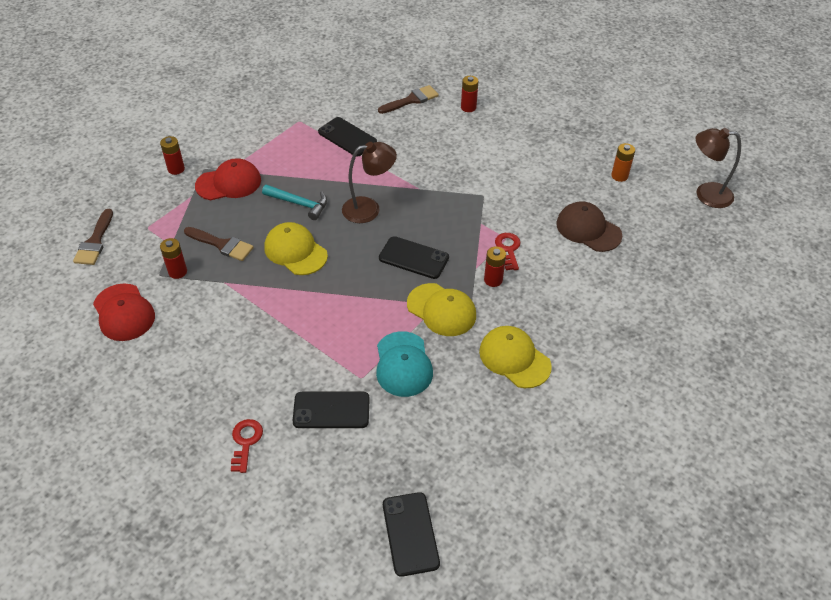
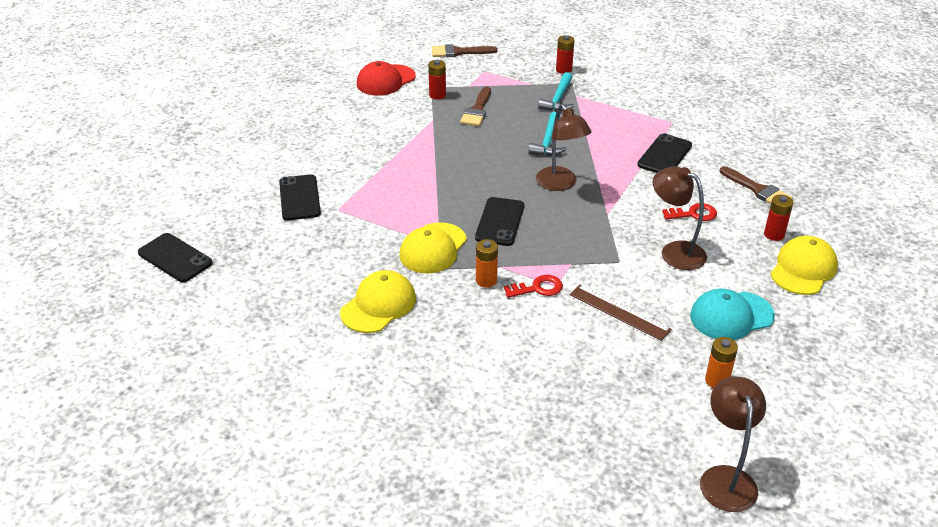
camera: 80 degrees right, 10 degrees down
(229, 183) = (558, 99): red cap -> turquoise hammer
(245, 442) = (263, 160): red key -> red key (693, 214)
(295, 251) = (483, 150): yellow cap -> yellow cap (803, 269)
(403, 364) = (357, 232): turquoise cap -> turquoise cap (731, 316)
(410, 533) = (175, 258): black phone -> black phone turned 60 degrees clockwise
(477, 162) = (675, 251): none -> brown lamp
(493, 280) = (486, 280): red battery -> orange battery
(543, 208) = (619, 312): none -> brown ruler
(588, 229) = (598, 354): brown cap -> none

